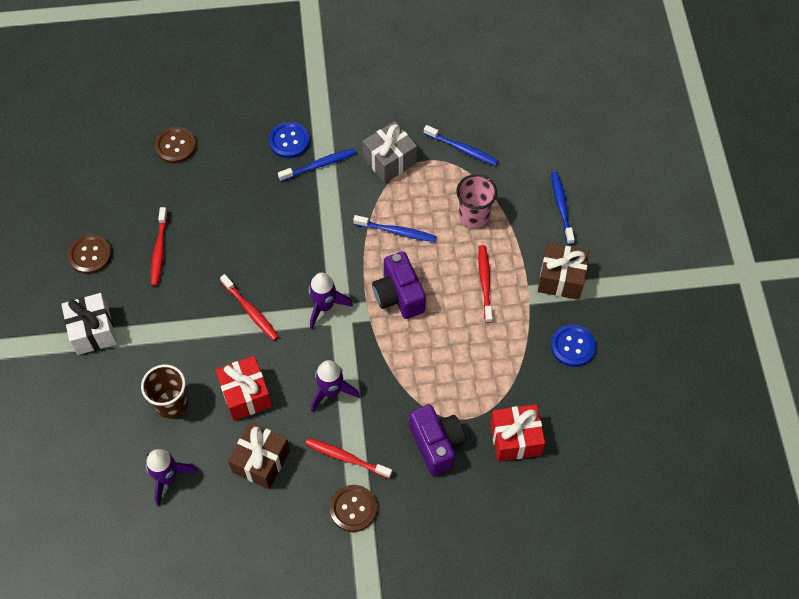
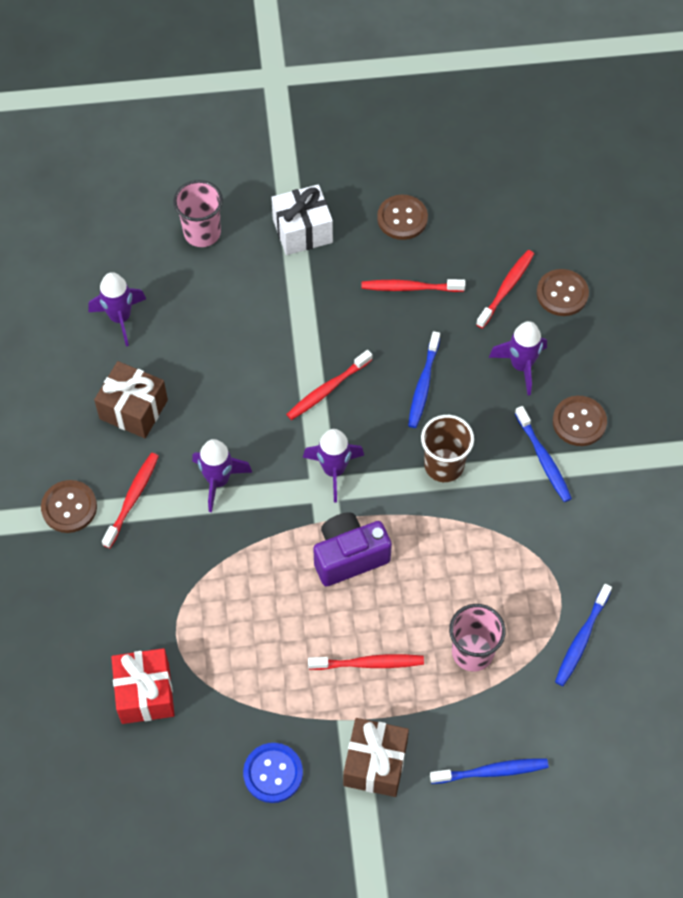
camera: 90 degrees right, 0 degrees up
(85, 412) = (202, 233): none -> pink cup
(166, 183) = (506, 288): none -> red toothbrush
(172, 404) = (209, 315): brown cup -> brown cup (444, 465)
(238, 176) = (521, 366): none -> purple rocket
(246, 394) = (217, 389): red gift -> none
(289, 141) = (579, 422): blue button -> brown button
(390, 161) = (555, 545): grey gift -> none
(396, 232) = (444, 554): blue toothbrush -> blue toothbrush (423, 385)
(436, 444) = (143, 599): purple camera -> none

